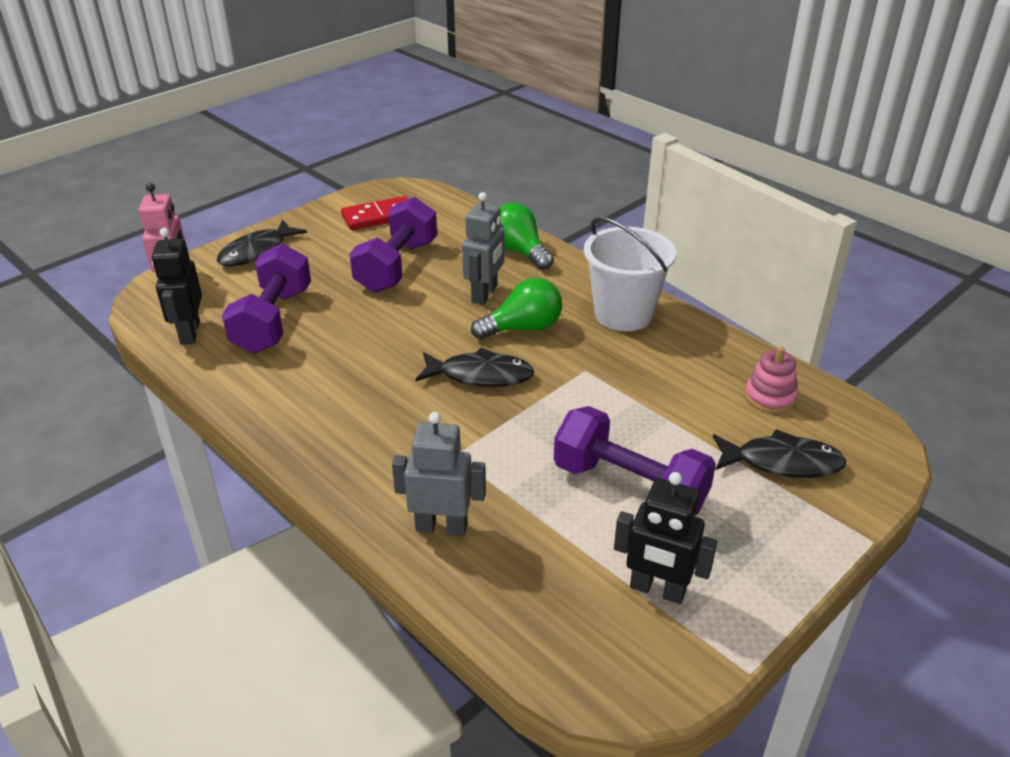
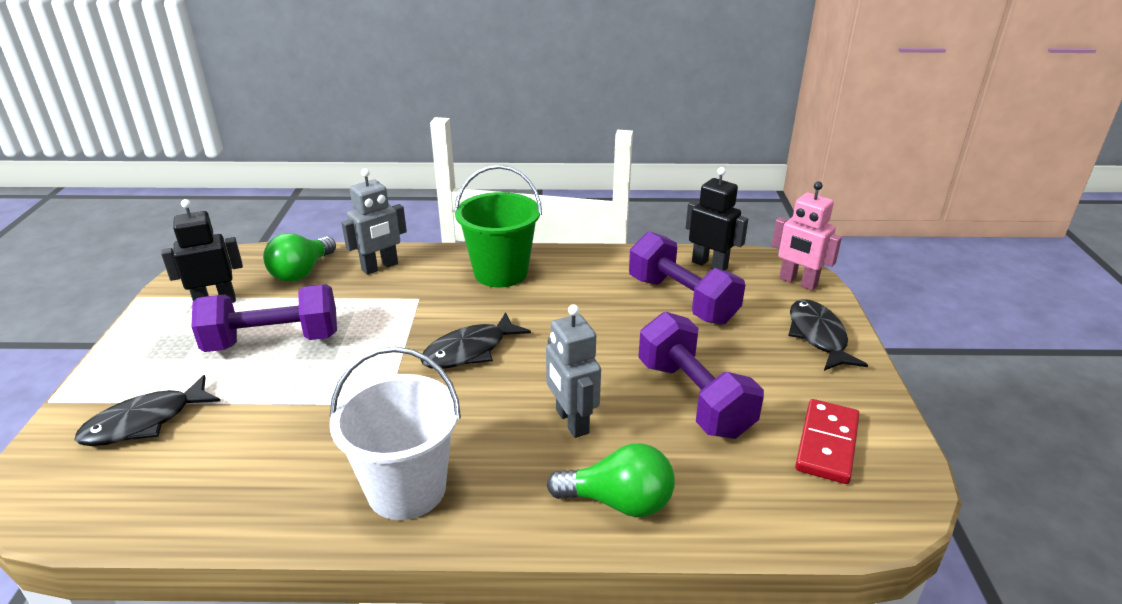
camera: 135 degrees right, 5 degrees down
(347, 437) = (501, 273): none -> green bucket
(523, 328) = (488, 409): green light bulb -> green light bulb (302, 272)
(770, 397) = (176, 481): pink stacking toy -> none

